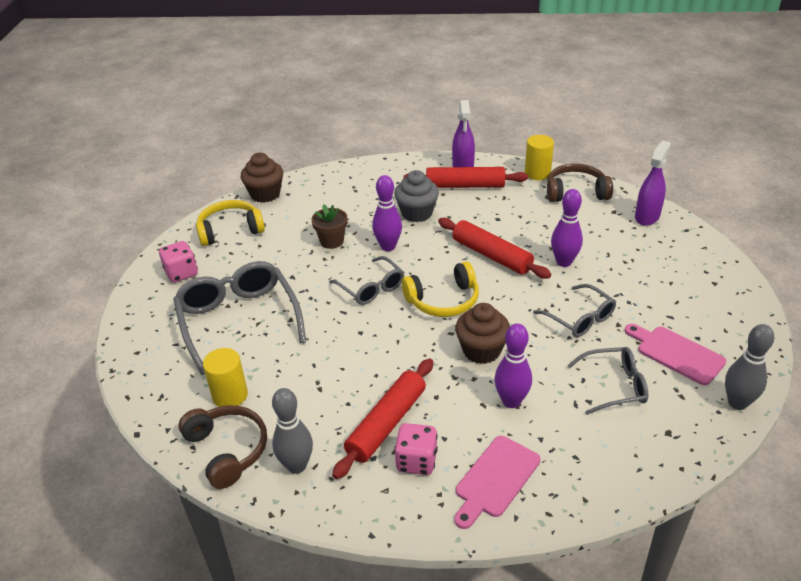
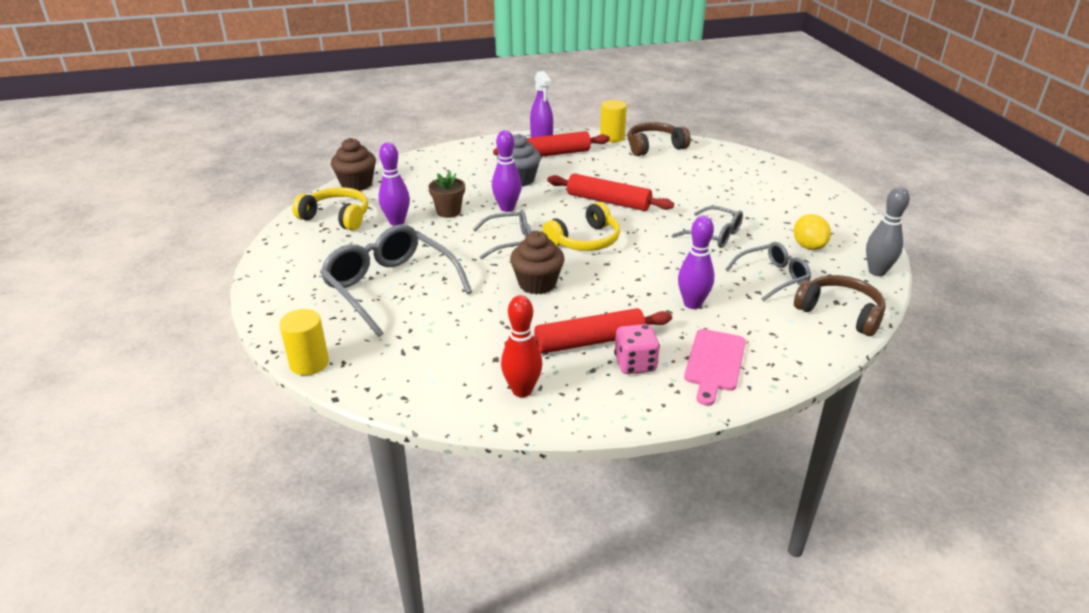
camera: 20 degrees left, 5 degrees down
(181, 273) = (304, 259): pink dice -> none
(227, 450) = (443, 392): brown headphones -> brown headphones (840, 313)
(230, 230) = (336, 217): yellow headphones -> yellow headphones turned 60 degrees clockwise
(230, 395) = (418, 348): yellow cylinder -> yellow cylinder (309, 363)
(296, 466) = (522, 390): grey bowling pin -> red bowling pin
(371, 288) = (510, 241): grey glasses -> grey glasses turned 45 degrees counterclockwise
(386, 424) = (589, 341): red rolling pin -> red rolling pin turned 60 degrees clockwise
(481, 350) = (643, 271): brown cupcake -> brown cupcake (537, 284)
(564, 262) = (675, 197): purple bowling pin -> purple bowling pin (397, 222)
(647, 216) = (725, 156): purple spray bottle -> none
(676, 353) = (808, 246): pink cutting board -> yellow lemon

